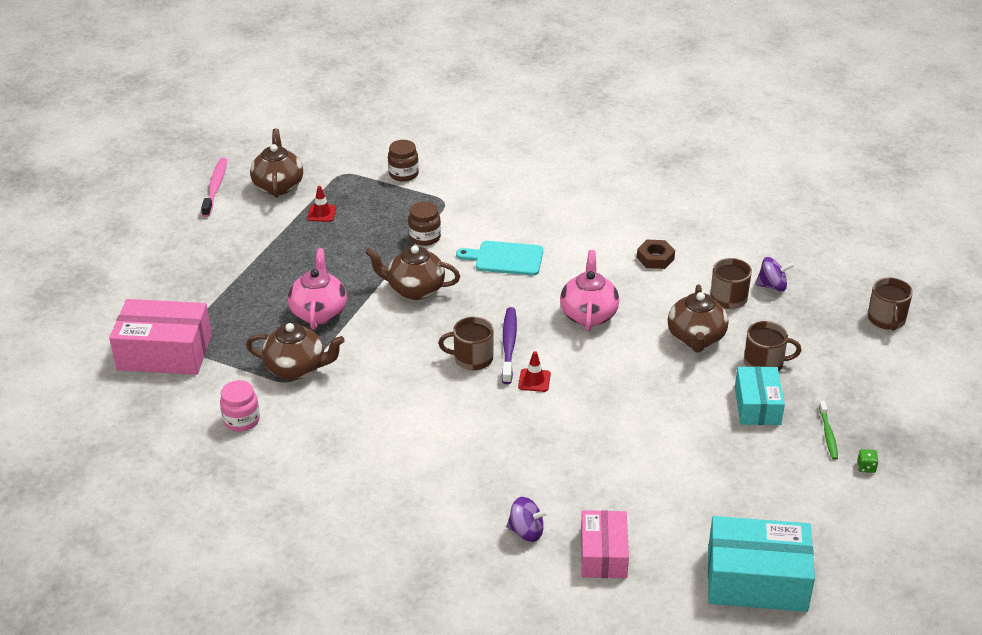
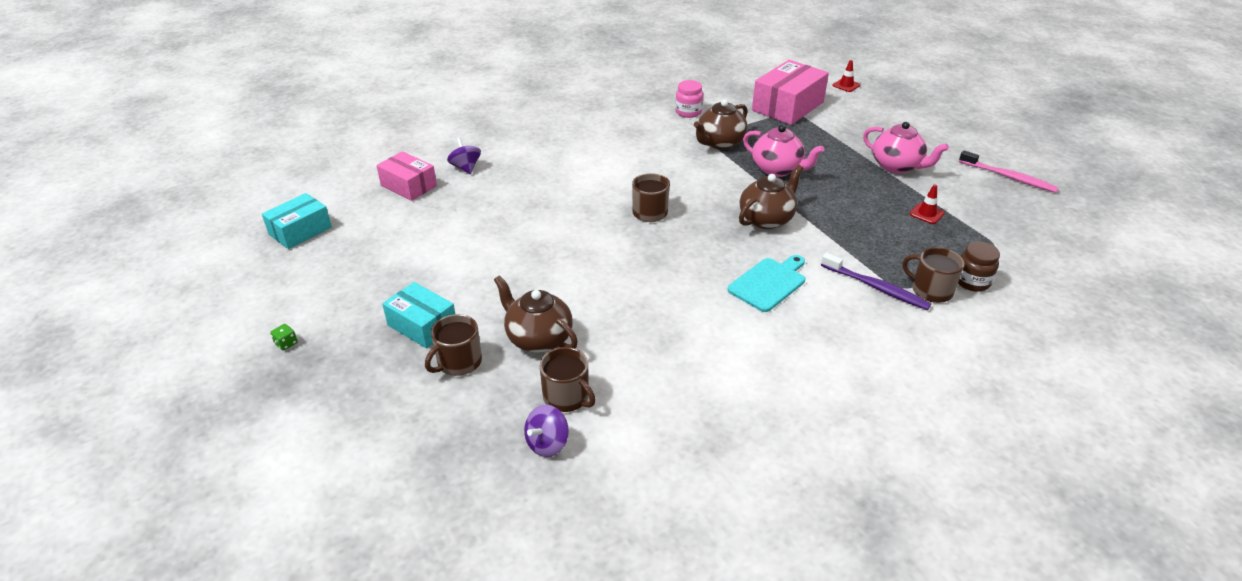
camera: 125 degrees right, 0 degrees up
(278, 186) = (992, 207): brown teapot -> none
(425, 237) = (843, 252): brown jar -> none
(509, 345) = (647, 235): purple toothbrush -> purple toothbrush (876, 287)
(526, 531) = (465, 168): purple spinning top -> purple spinning top turned 105 degrees clockwise
(534, 380) = (593, 229): red traffic cone -> red traffic cone (846, 85)
(588, 314) = (640, 293): pink teapot -> pink teapot (897, 166)
(655, 258) = (680, 381): brown nut -> none
(756, 580) = (300, 231): turquoise box -> turquoise box, size x0.64
(828, 434) = (342, 345): green toothbrush -> none
(886, 319) = (396, 504): brown mug -> brown mug (930, 290)

